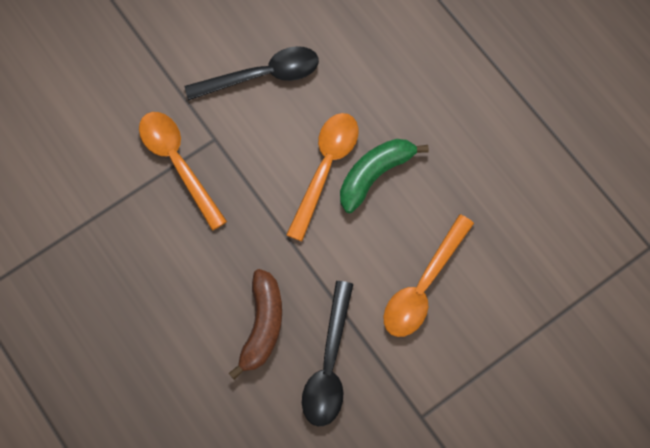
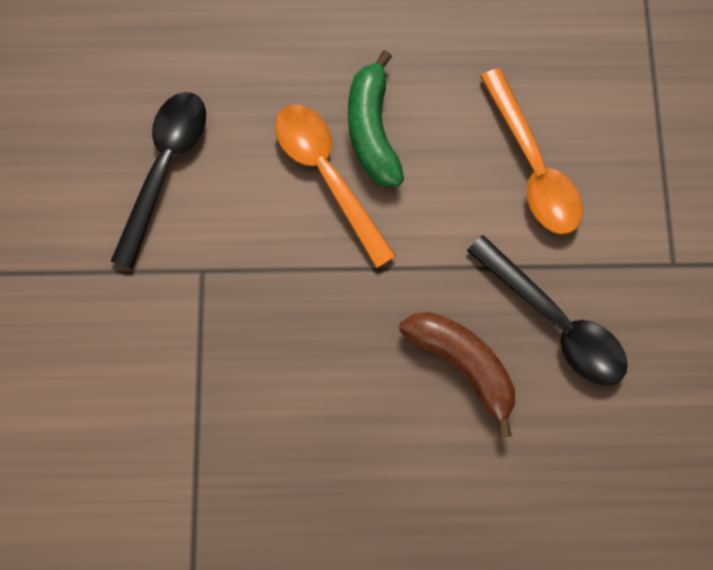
camera: 55 degrees left, 5 degrees up
(178, 163) = (201, 331): orange spoon -> none

